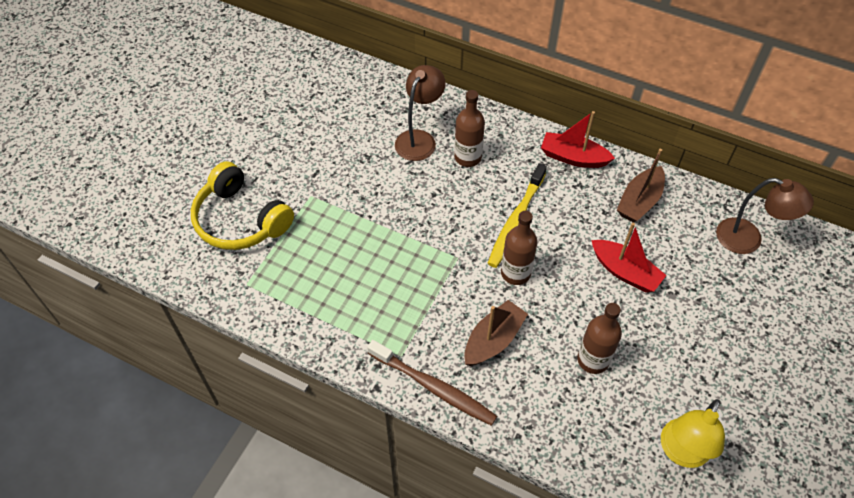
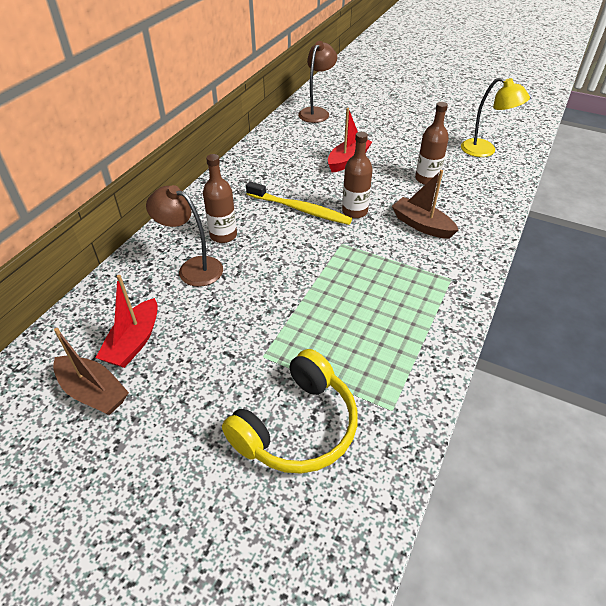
camera: 90 degrees left, 10 degrees down
(433, 387) = (475, 259): brown toothbrush -> none
(573, 157) = (233, 176): red boat -> red boat (134, 342)
(639, 201) = (282, 150): brown boat -> brown boat (93, 392)

